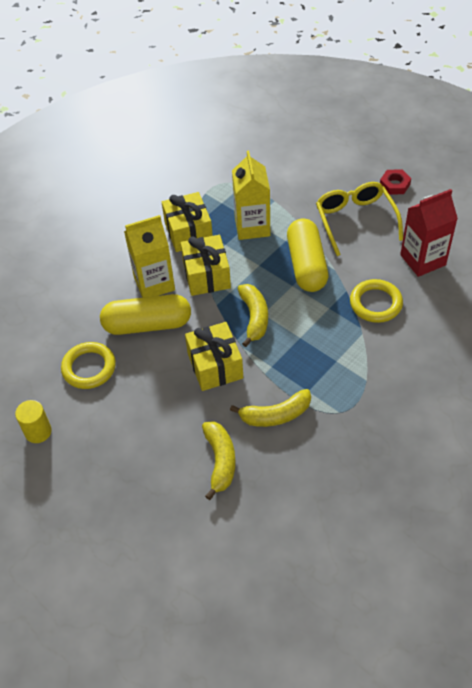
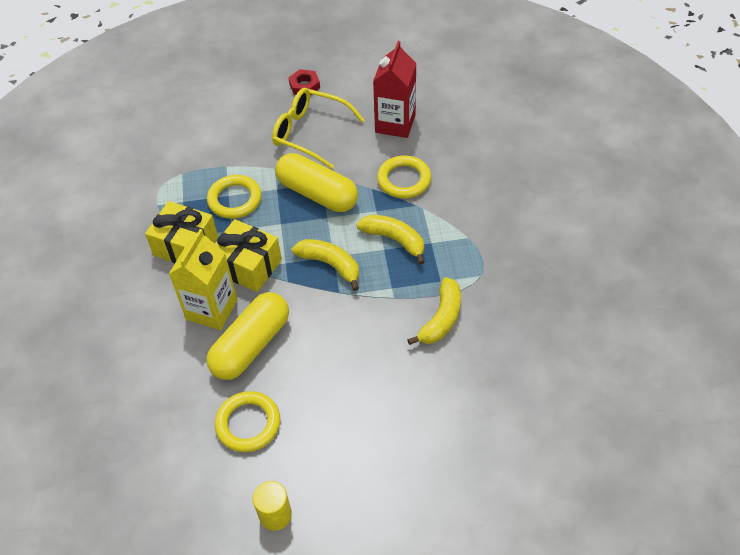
camera: 50 degrees left, 0 degrees up
(215, 366) = (349, 326): yellow gift -> none
(220, 461) = (448, 388): yellow banana -> yellow banana (394, 240)
(252, 226) = (235, 199): yellow carton -> yellow ring

